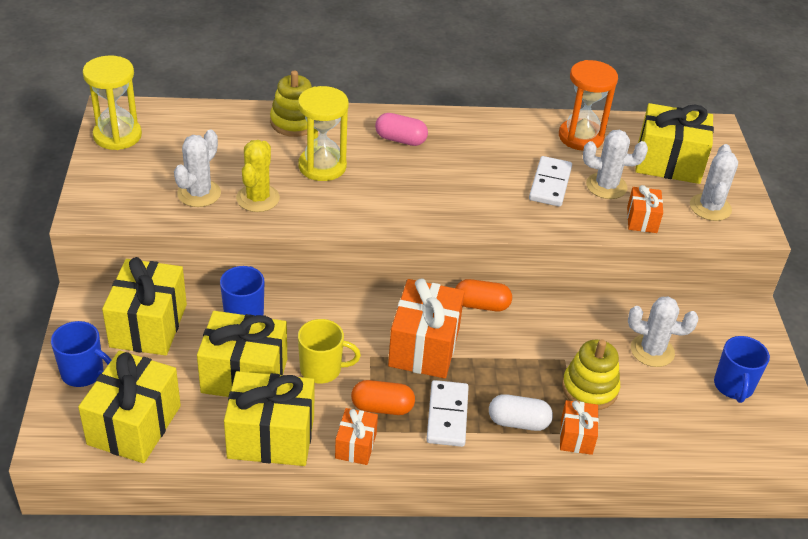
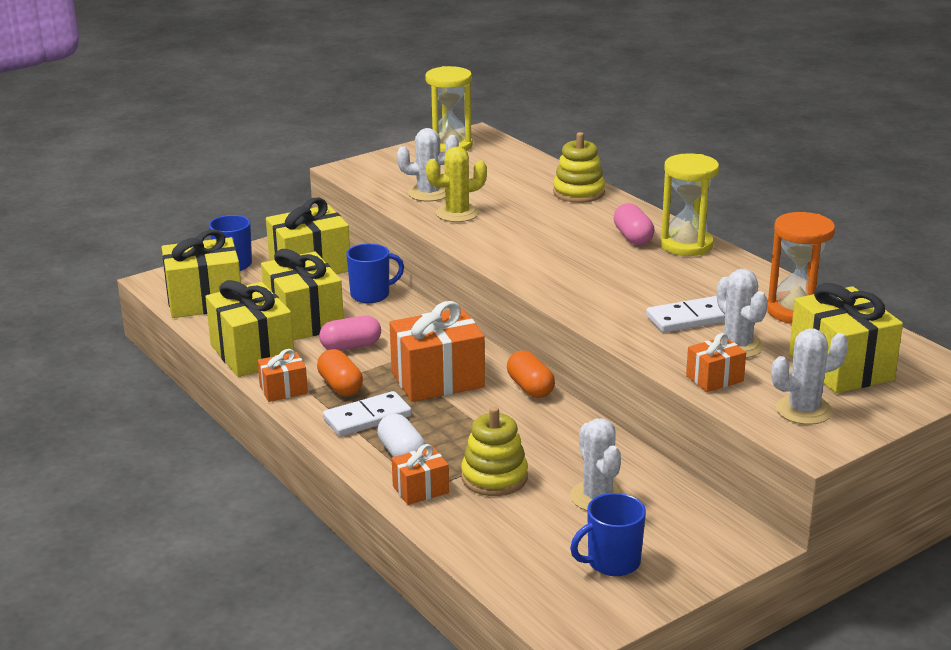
camera: 60 degrees right, 15 degrees down
(322, 166) = (539, 221): yellow hourglass -> yellow hourglass (686, 245)
(322, 369) = (351, 346): yellow mug -> pink capsule

